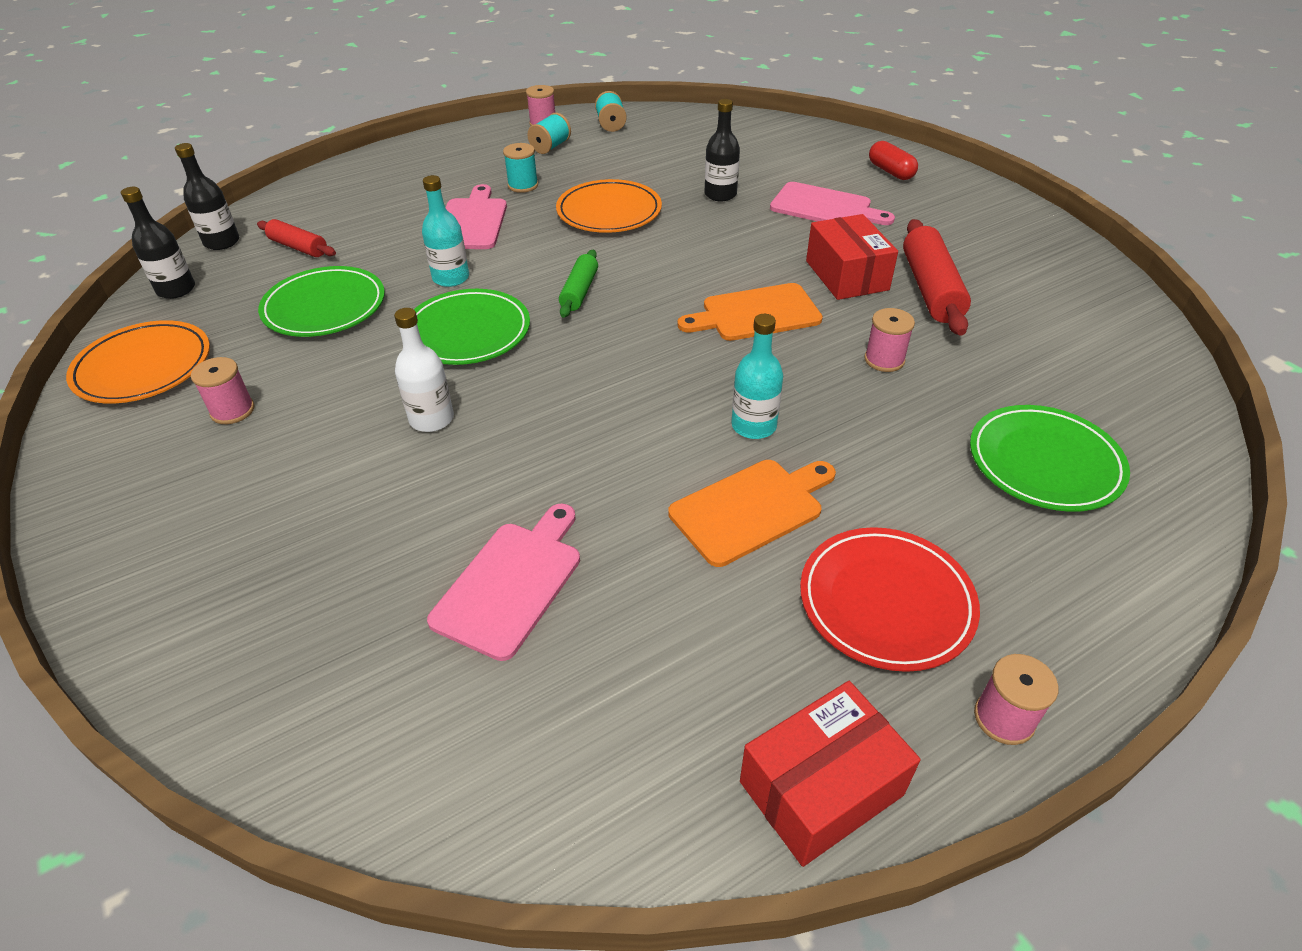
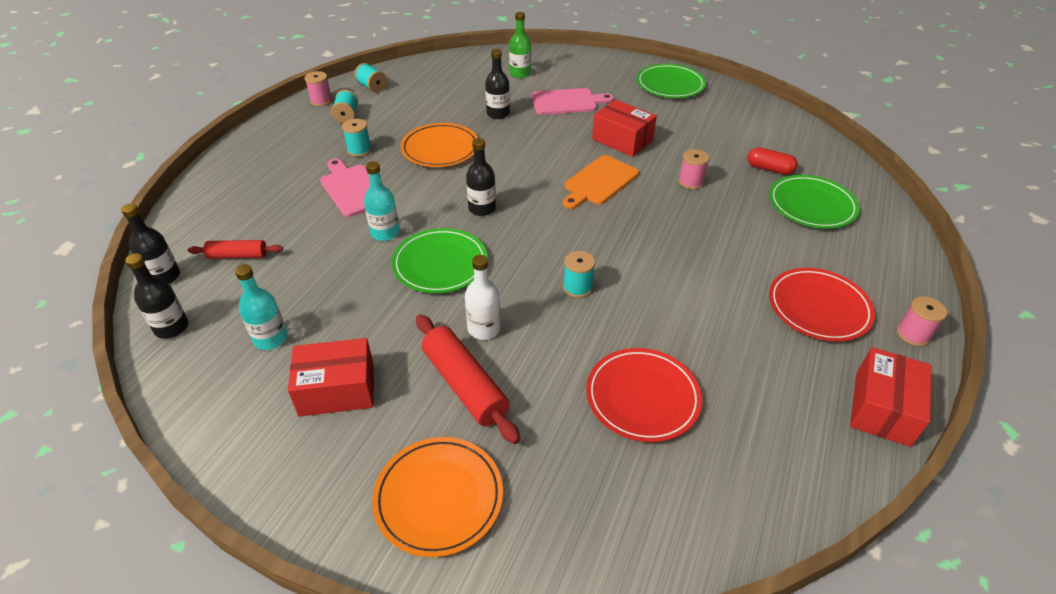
camera: 35 degrees left, 0 degrees up
(143, 367) = (222, 394): orange plate -> orange plate (439, 497)
(232, 410) = (337, 389): pink spool -> red box
(324, 307) = (315, 289): green plate -> green plate (670, 84)
(511, 583) = (642, 397): pink cutting board -> red plate
(579, 291) = (482, 208): green rolling pin -> black bottle
(585, 422) = (577, 287): none -> turquoise spool
(751, 509) = (714, 293): orange cutting board -> none
(753, 426) = (667, 247): turquoise bottle -> turquoise bottle (270, 338)
(801, 157) = (520, 74): none -> green bottle
(890, 171) = (579, 67): red capsule -> red capsule (769, 169)
(931, 289) = (672, 132): red rolling pin -> red rolling pin (465, 385)

